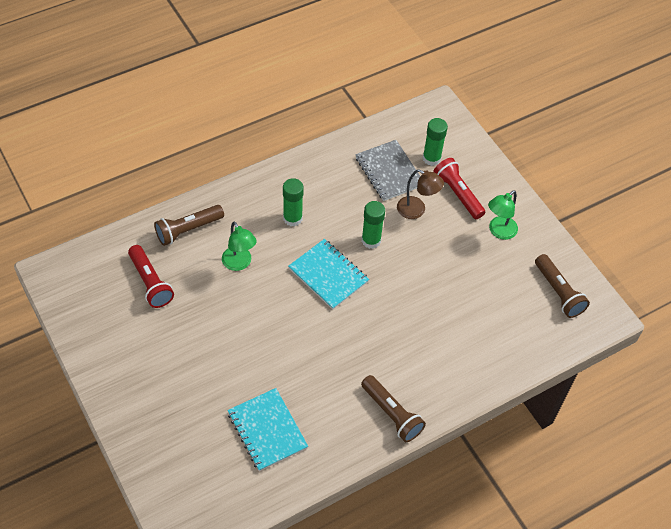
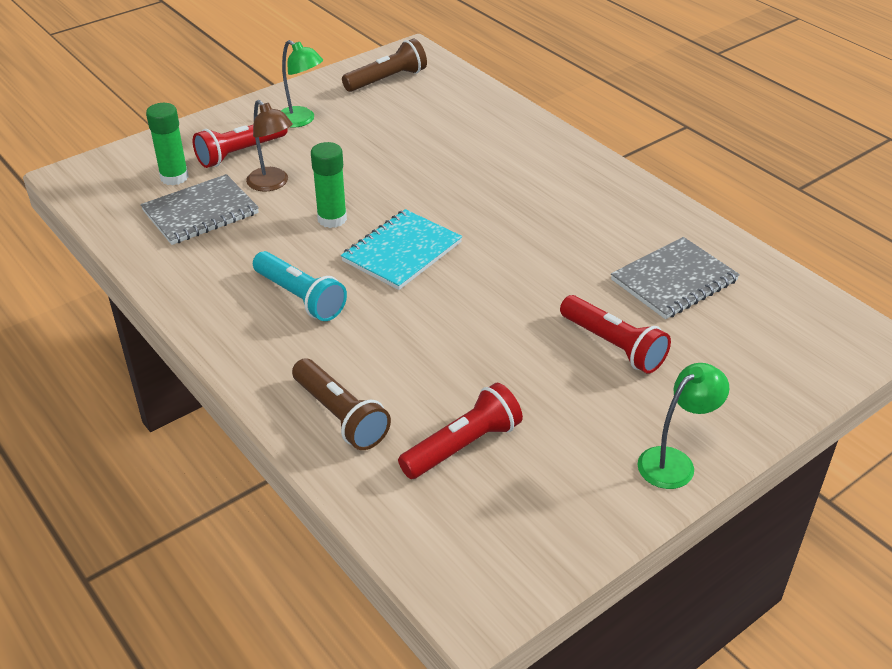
camera: 95 degrees left, 15 degrees down
(211, 376) = (613, 345): none -> red flashlight
(239, 263) = (400, 344): green lamp -> green lamp (674, 462)
(267, 430) = (674, 280): turquoise notebook -> grey notebook
(292, 218) = (300, 297): green glue stick -> turquoise flashlight
(392, 414) = (601, 183): brown flashlight -> none
(416, 210) = (272, 184): brown lamp -> brown lamp turned 120 degrees clockwise

